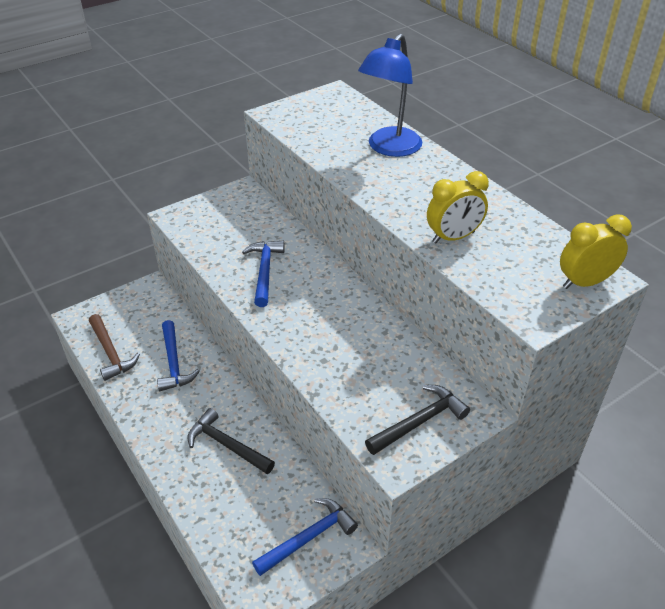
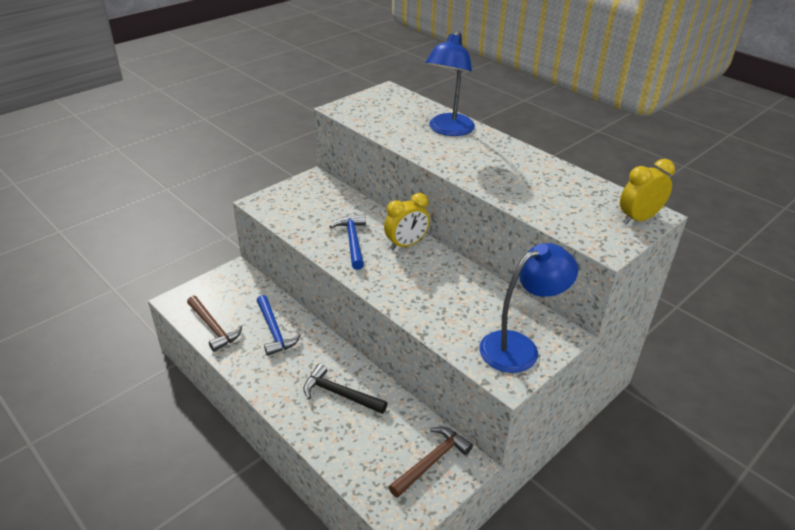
camera: 10 degrees left, 5 degrees down
(309, 538) = (432, 461): blue hammer -> brown hammer
(420, 422) = (519, 347): black hammer -> blue lamp
(453, 237) = (523, 193): yellow clock -> yellow clock (406, 244)

